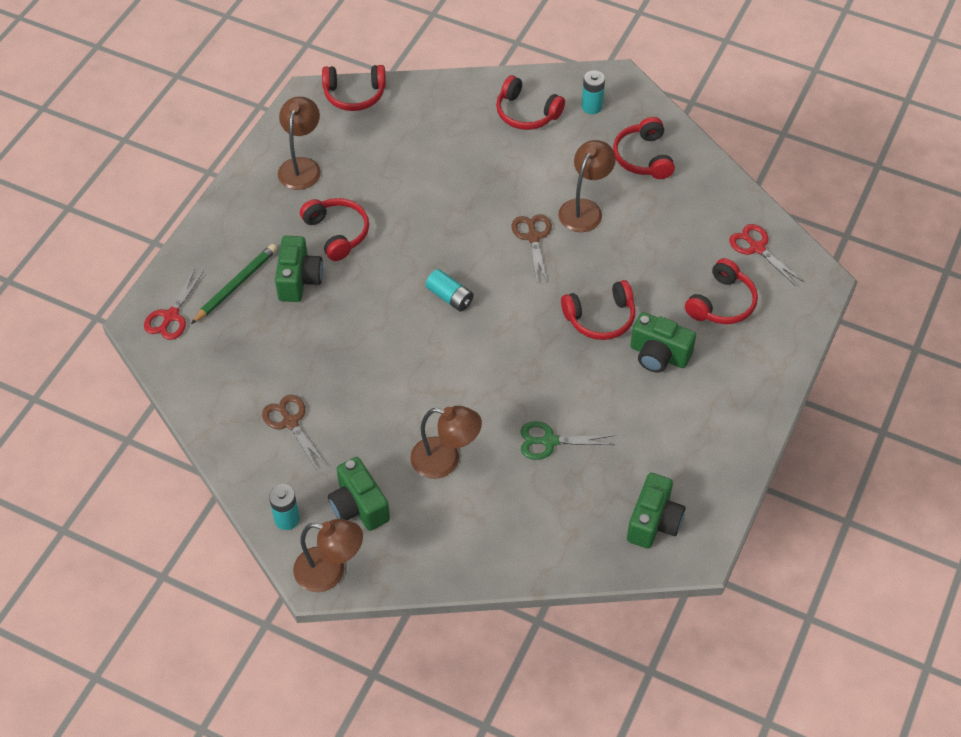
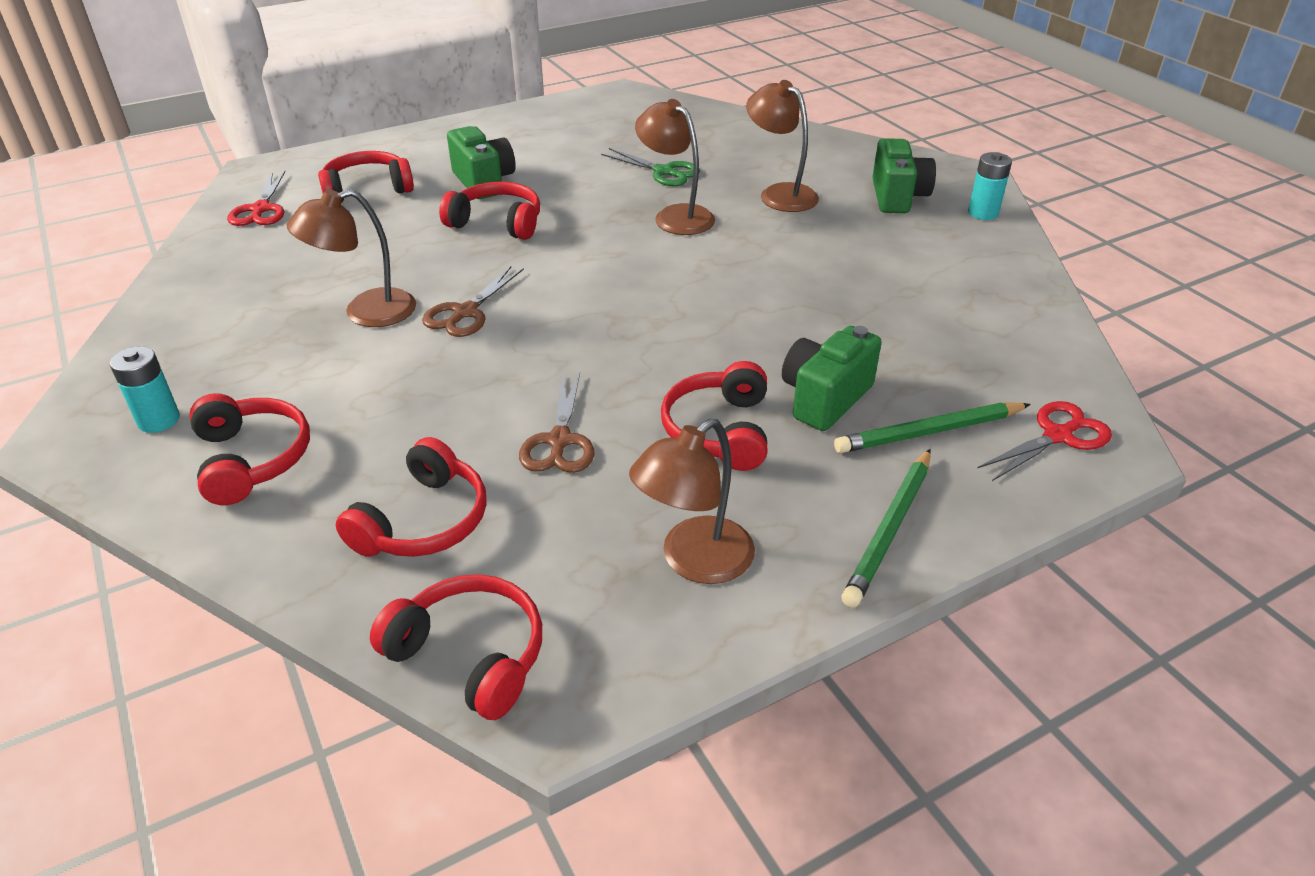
camera: 145 degrees left, 15 degrees down
(229, 221) = (889, 530): none -> green pencil
(290, 422) = (934, 273): brown scissors -> brown scissors (559, 441)
(330, 572) = (957, 173): brown lamp -> brown lamp (675, 216)
(450, 297) = (637, 301): turquoise battery -> none
(643, 157) = (212, 330): red headphones -> red headphones (423, 521)
(654, 522) = (634, 111): green camera -> none

